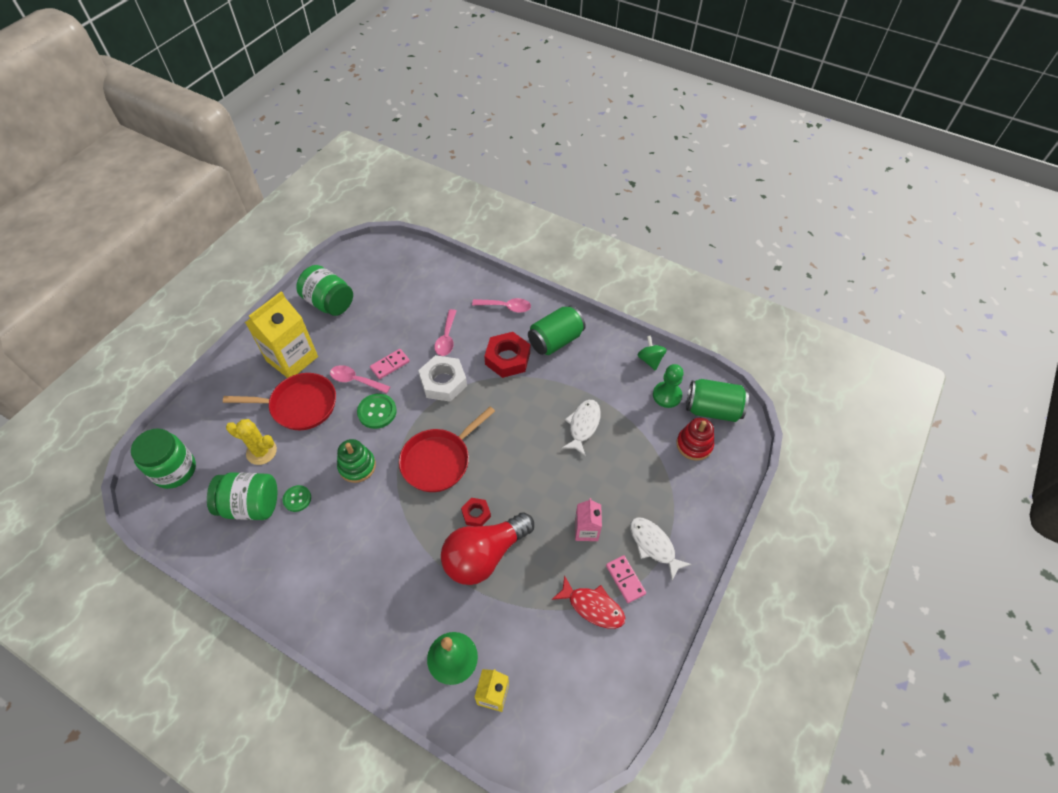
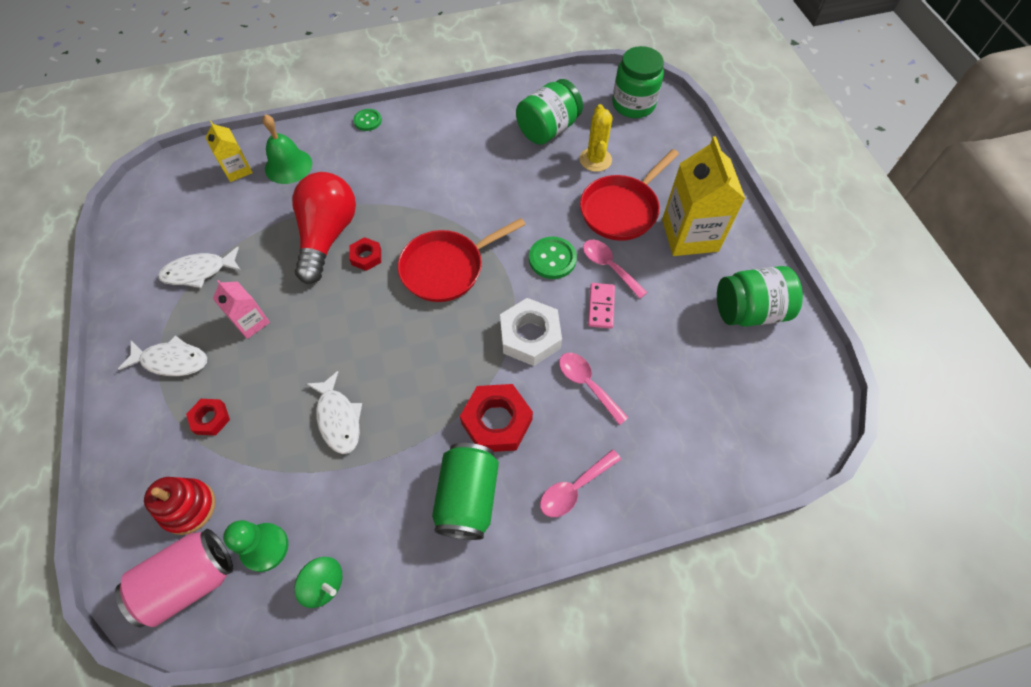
camera: 135 degrees right, 5 degrees up
(261, 452) = (595, 160): yellow cactus -> yellow cactus turned 60 degrees counterclockwise
(297, 499) = (522, 157): green button -> green button (367, 121)
(356, 380) = (609, 267): pink spoon -> pink spoon turned 105 degrees counterclockwise
(357, 466) = (509, 210): green stacking toy -> none
(439, 460) = (446, 268): red pan -> red pan turned 120 degrees counterclockwise
(592, 607) = (199, 272): red fish -> white fish
(625, 579) = (182, 312): pink domino -> none
(653, 484) = (210, 419): none -> red nut
(712, 409) = (190, 581): green can -> pink can

